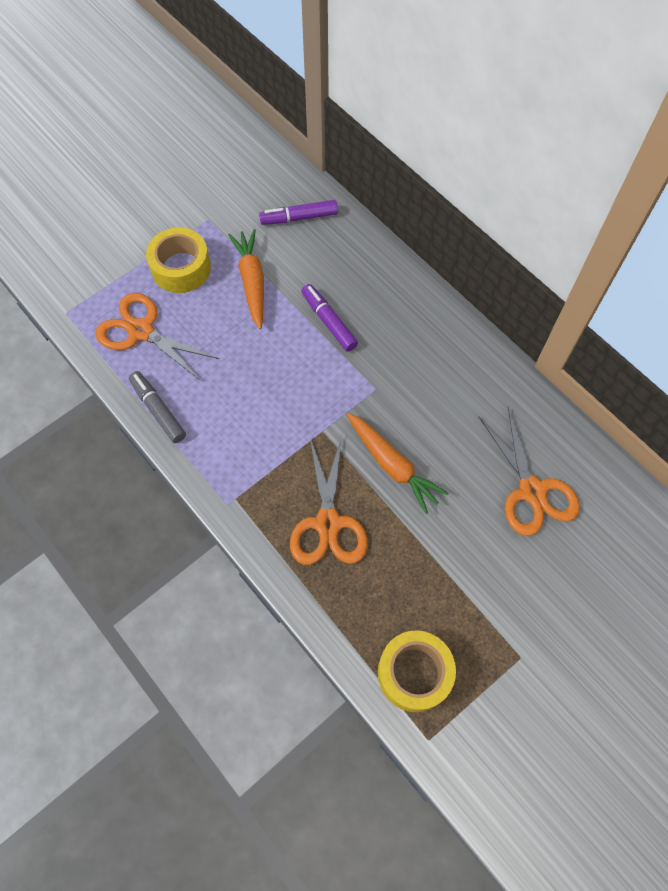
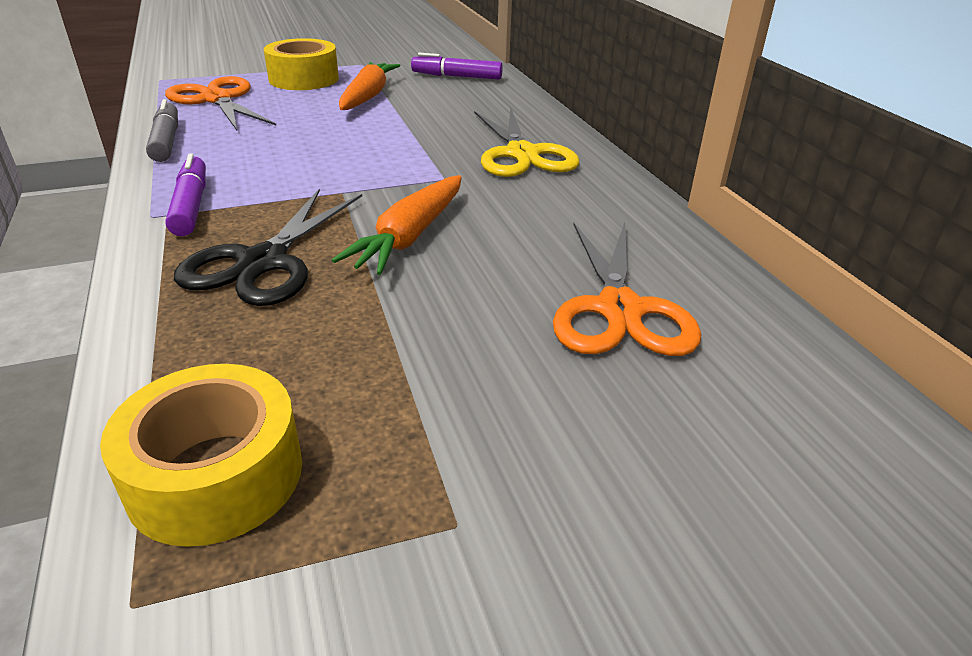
camera: 20 degrees right, 30 degrees down
(328, 523) = (263, 262): orange scissors -> black scissors
(329, 321) = (429, 129): purple marker -> purple marker (191, 205)
(392, 465) = (410, 236): orange carrot -> orange carrot turned 45 degrees clockwise
(409, 335) = (522, 154): none -> yellow scissors

